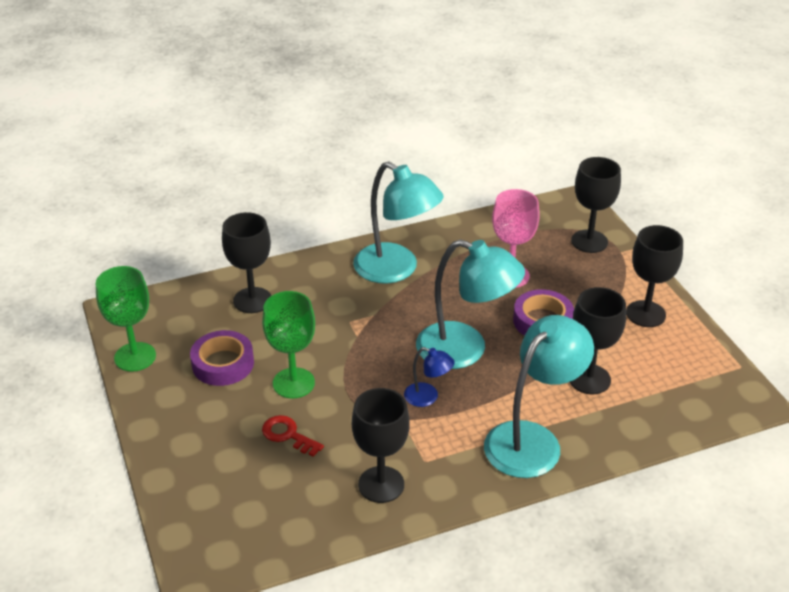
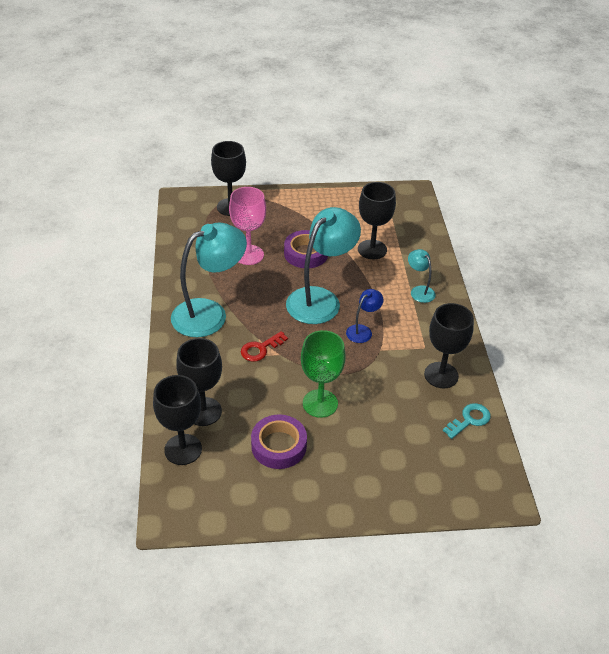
camera: 75 degrees left, 5 degrees up
(135, 357) = (243, 510): green goblet -> none
(288, 435) = (377, 418): red key -> red key (260, 349)
(313, 523) = (469, 420): none -> turquoise key
(532, 439) = (419, 291): turquoise lamp -> turquoise lamp, size x0.47
(645, 314) = (319, 206): black goblet -> black goblet (183, 449)

